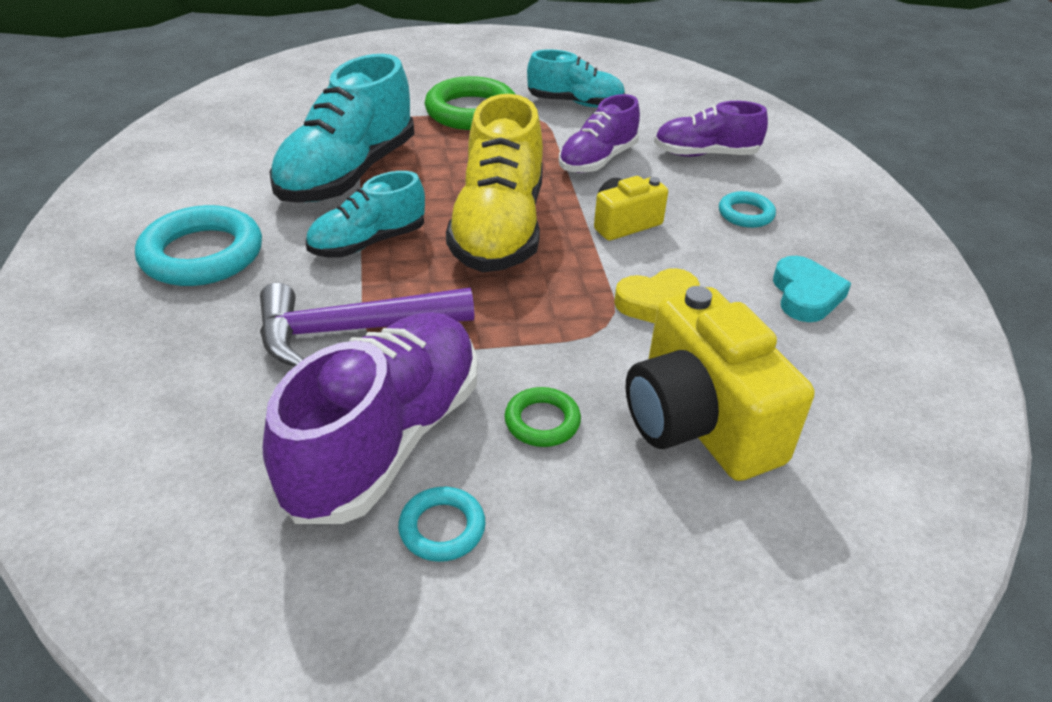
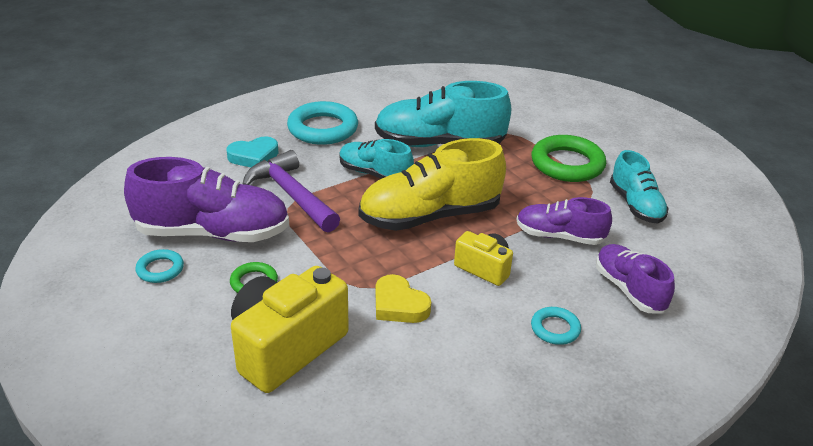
camera: 65 degrees right, 5 degrees down
(805, 295) = (466, 380): turquoise heart -> turquoise heart (254, 156)

